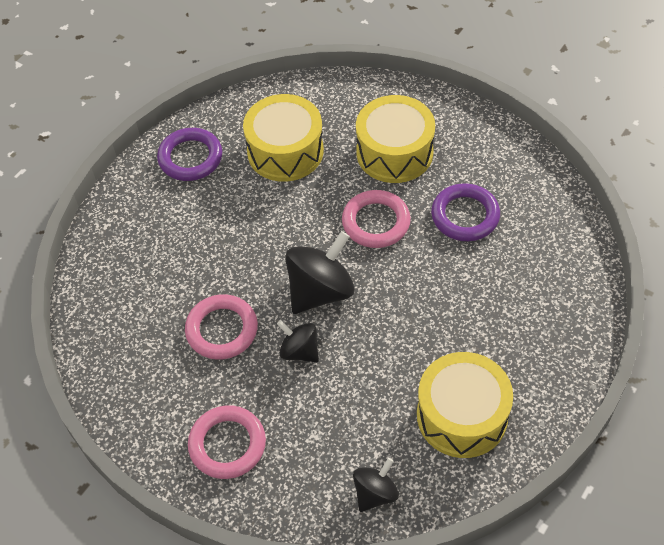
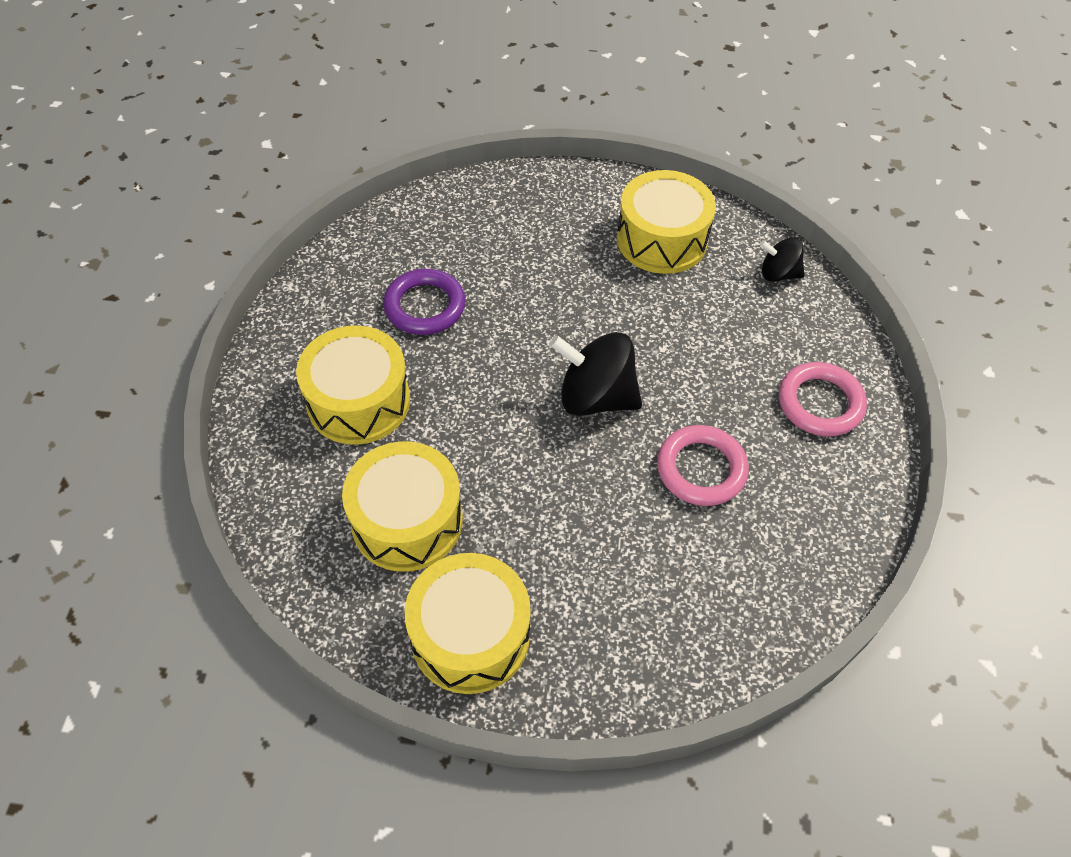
camera: 120 degrees left, 0 degrees up
(190, 158) = (470, 635): purple ring -> yellow drum
(299, 351) = (679, 386): black spinning top -> none
(376, 222) = (474, 381): pink ring -> none

